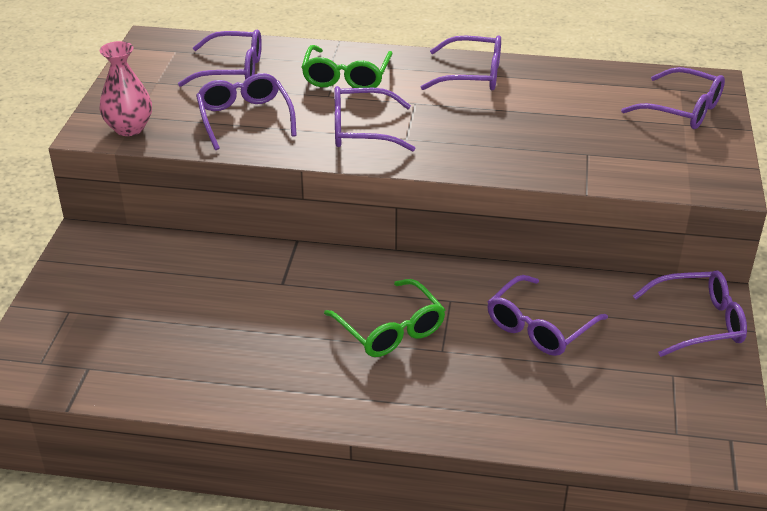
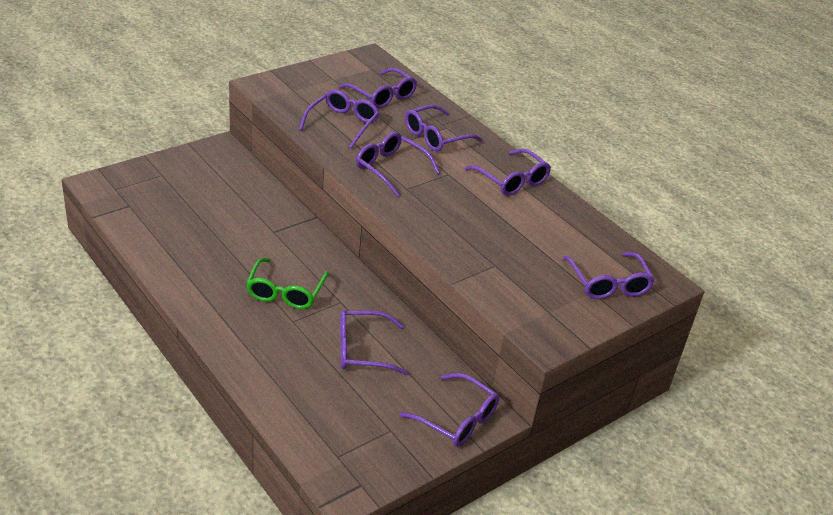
camera: 40 degrees right, 0 degrees up
(129, 128) = (279, 94): pink vase -> none
(346, 77) = (435, 137): green glasses -> purple glasses

